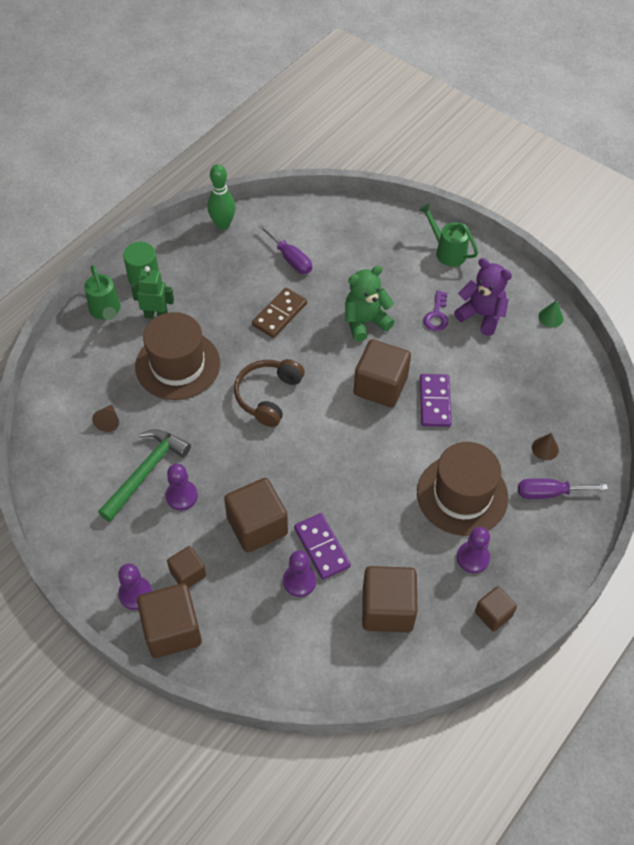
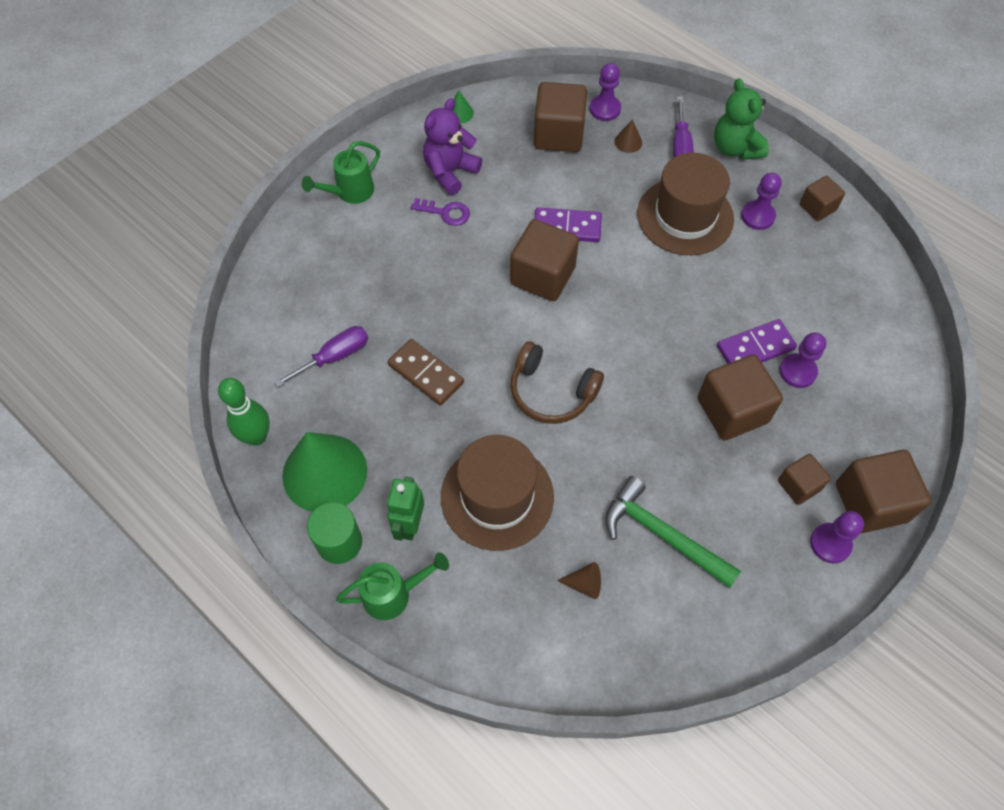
camera: 85 degrees left, 5 degrees up
(181, 496) = (695, 492): purple pawn -> purple pawn (605, 109)
(196, 264) = (325, 472): none -> green cone
(365, 322) = (447, 283): green teddy bear -> green teddy bear (735, 148)
(387, 609) = (821, 294): brown cube -> brown cube (558, 134)

